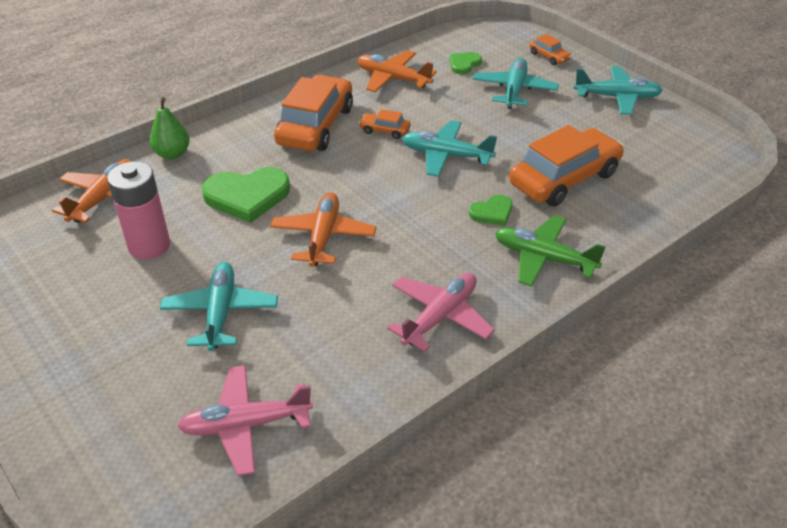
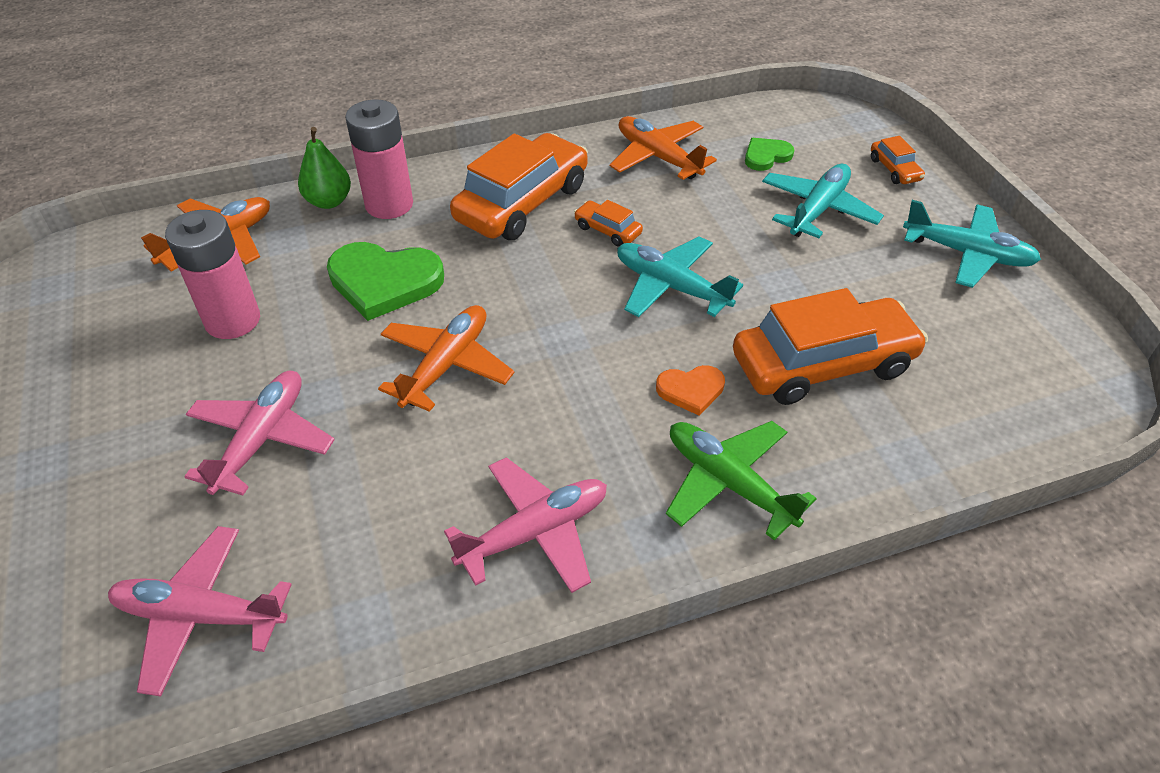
camera: 20 degrees right, 5 degrees up
(219, 146) = (389, 204): none -> pink battery
(220, 312) = (262, 439): turquoise plane -> pink plane
(492, 212) = (691, 390): green heart -> orange heart

